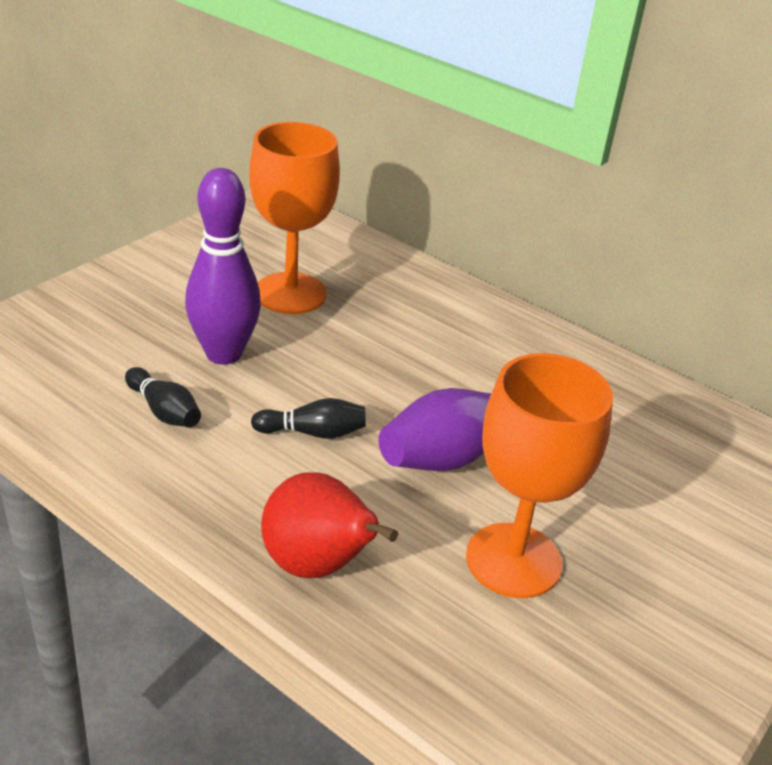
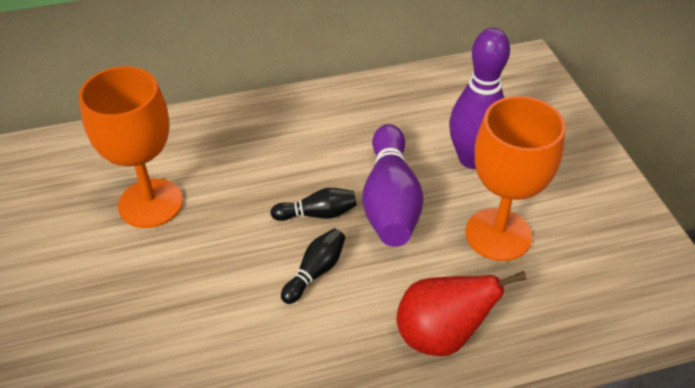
camera: 50 degrees left, 10 degrees up
(164, 411) = (222, 350): black bowling pin -> black bowling pin (317, 214)
(224, 354) = (186, 280): purple bowling pin -> purple bowling pin (472, 159)

